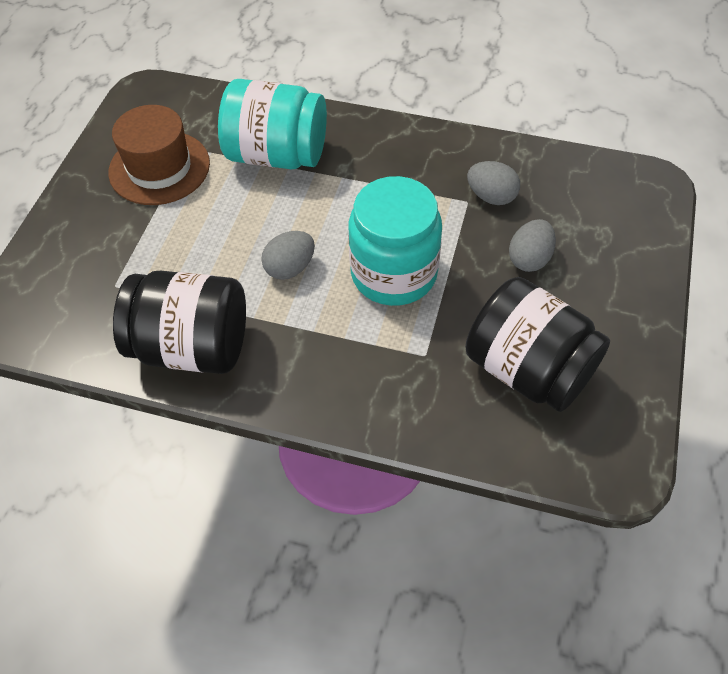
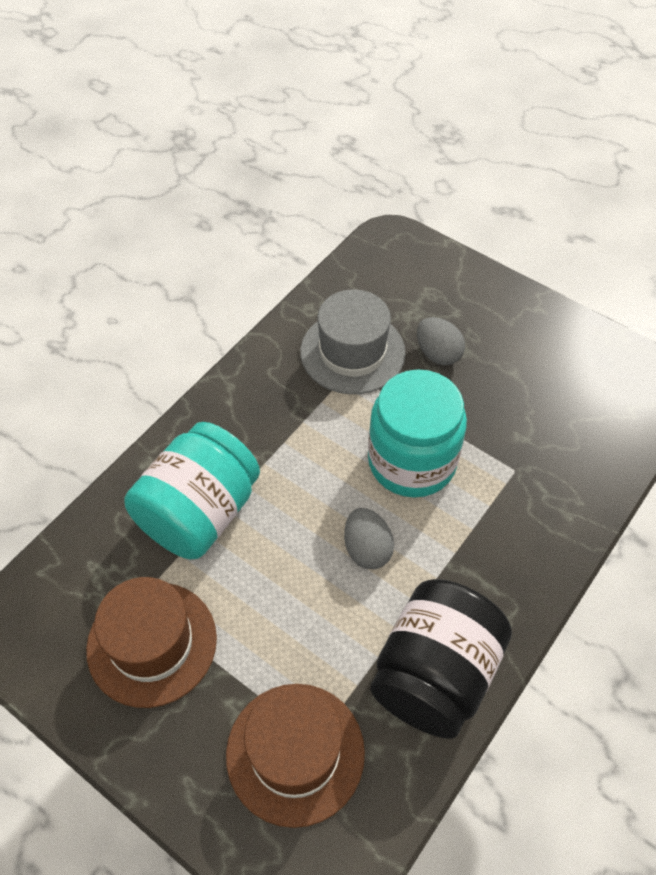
camera: 70 degrees left, 0 degrees up
(100, 276) = (295, 753): none -> brown hat
(491, 196) = (352, 352): grey egg -> grey hat
(528, 369) = (554, 401): black jar -> none

